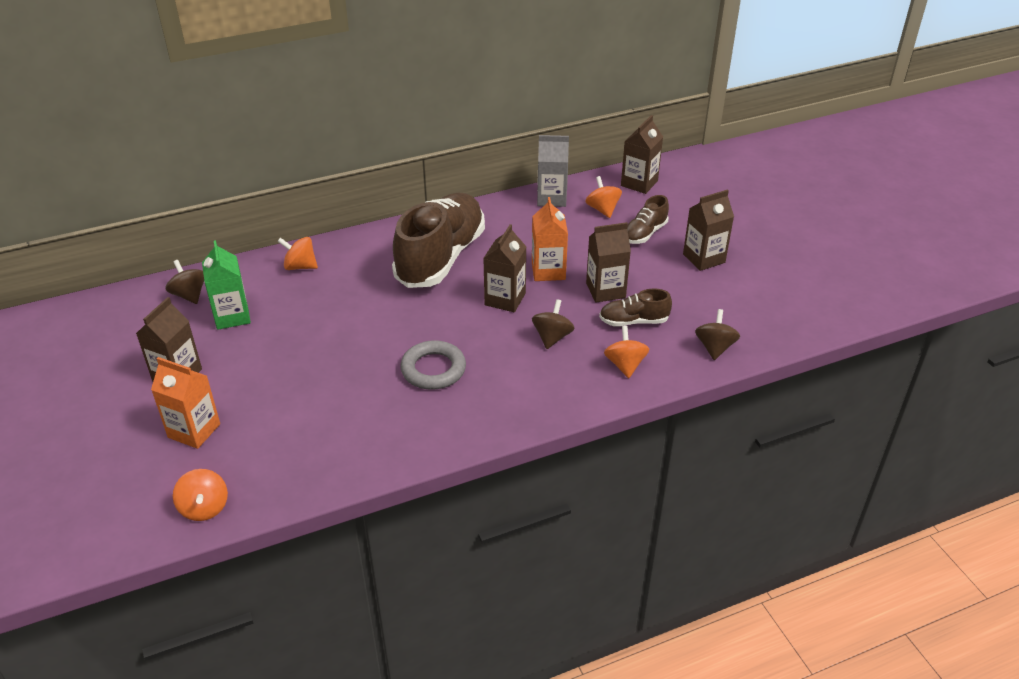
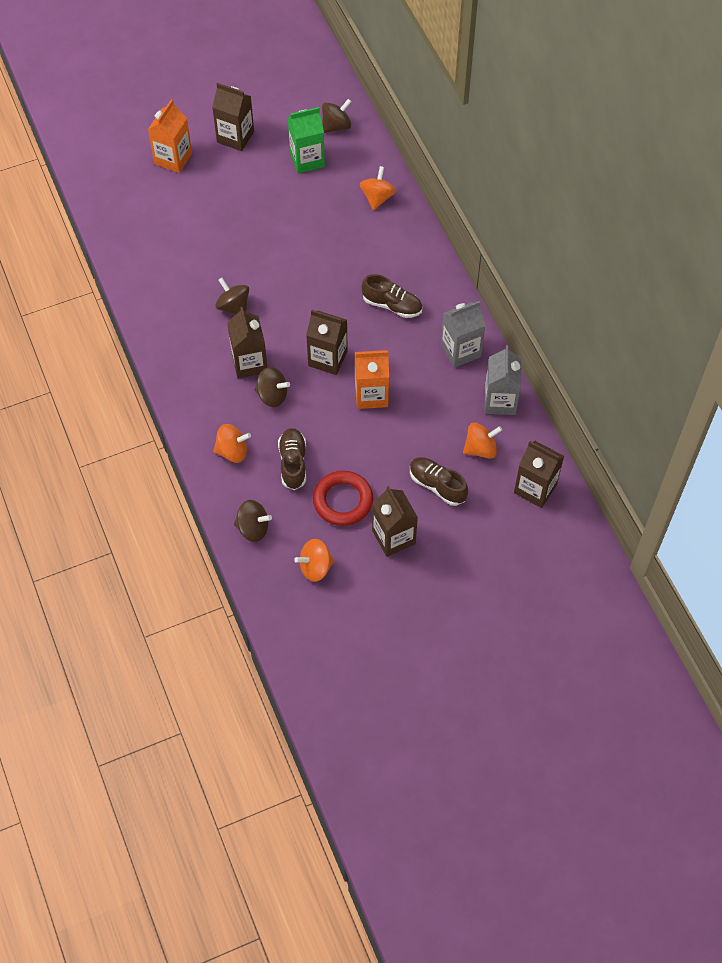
camera: 90 degrees right, 20 degrees up
(204, 508) = (97, 178): orange spinning top -> orange spinning top (315, 567)
(433, 369) = (233, 306): grey ring -> brown spinning top
(441, 257) = (392, 305): brown shoe -> brown shoe, size x0.46
(496, 218) = (460, 351): none -> grey carton
(605, 290) = (340, 442): brown carton -> brown carton (249, 363)
(671, 288) = (343, 501): none -> red ring

